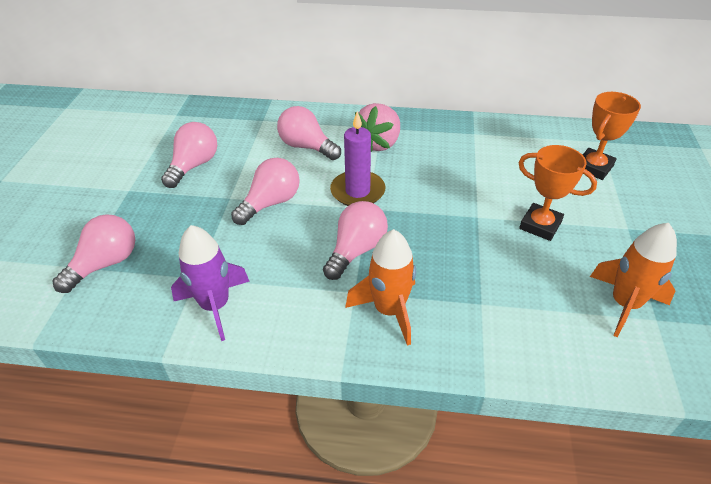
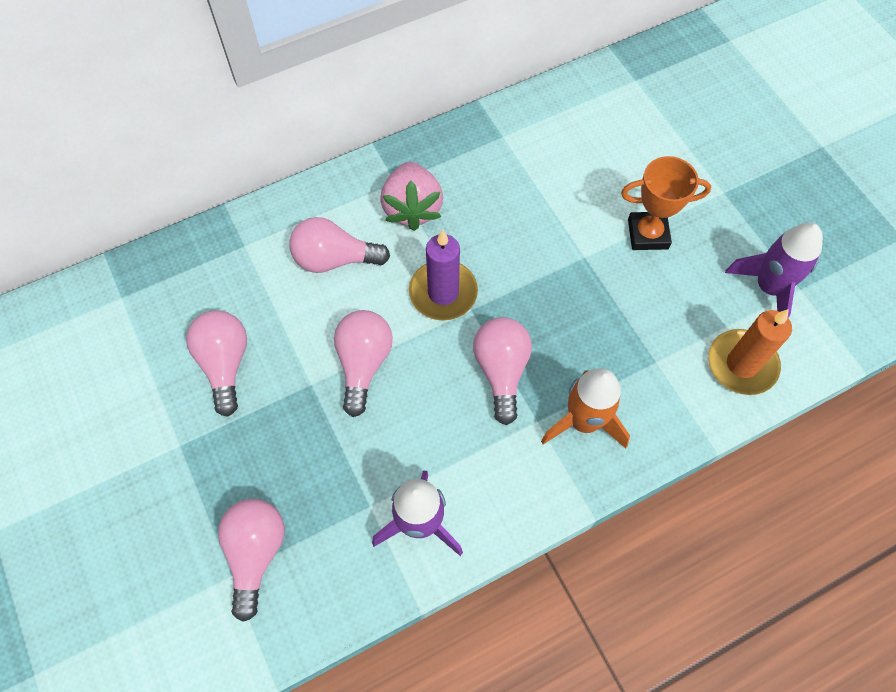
camera: 35 degrees left, 20 degrees up
(558, 343) = (741, 364): none -> orange candle
(593, 167) = (650, 124): orange trophy -> none
(624, 304) = (768, 288): orange rocket -> purple rocket

